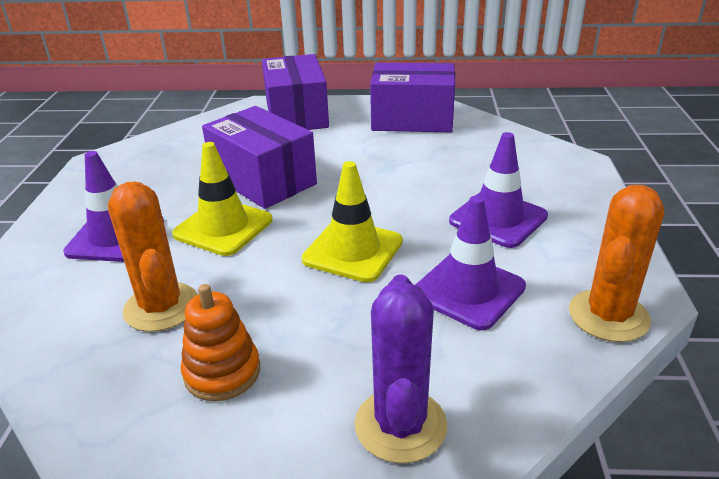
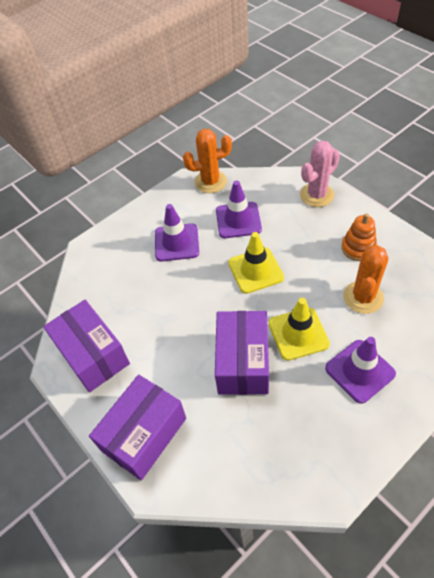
camera: 130 degrees left, 20 degrees up
(400, 425) = (316, 195): purple cactus -> pink cactus

